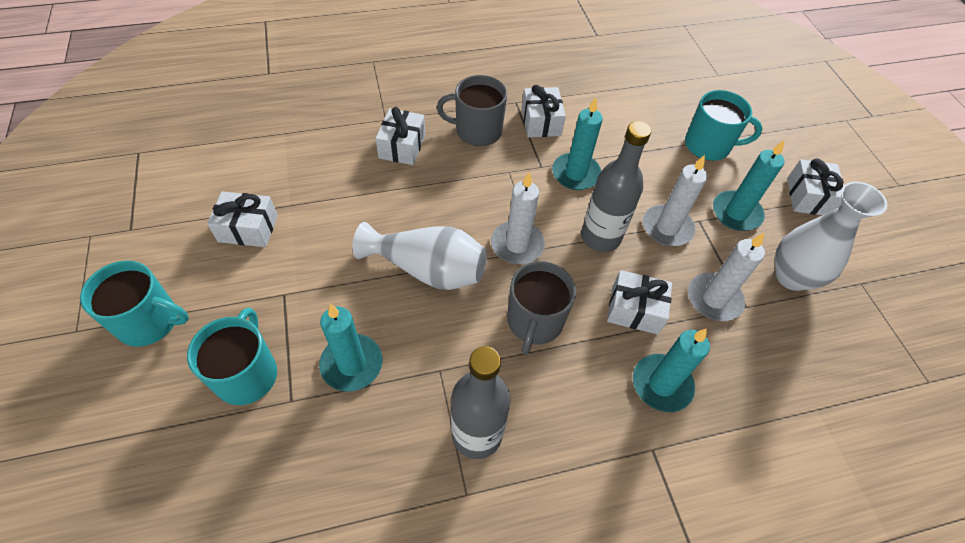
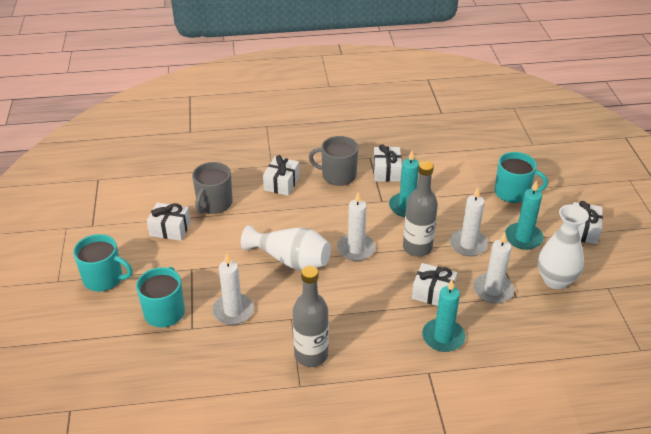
camera: 10 degrees right, 15 degrees down
(352, 364) = (233, 311): turquoise candle -> white candle
(534, 322) = (360, 295): grey mug -> grey mug (214, 204)

